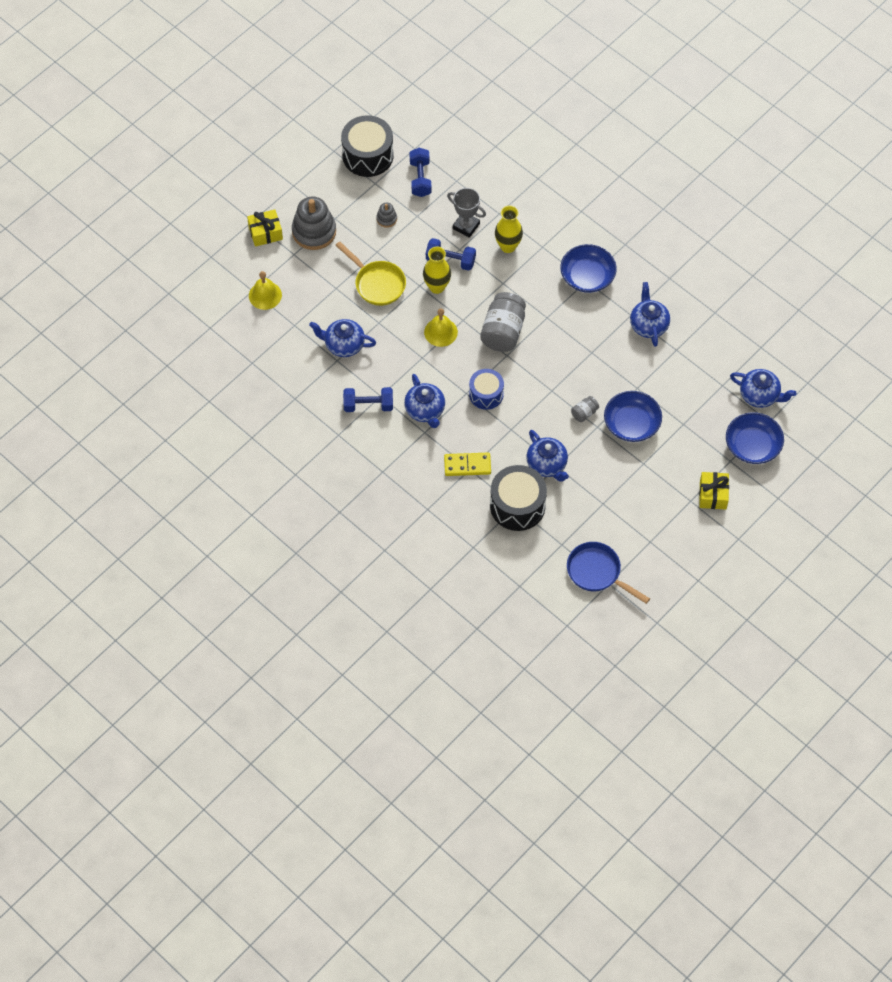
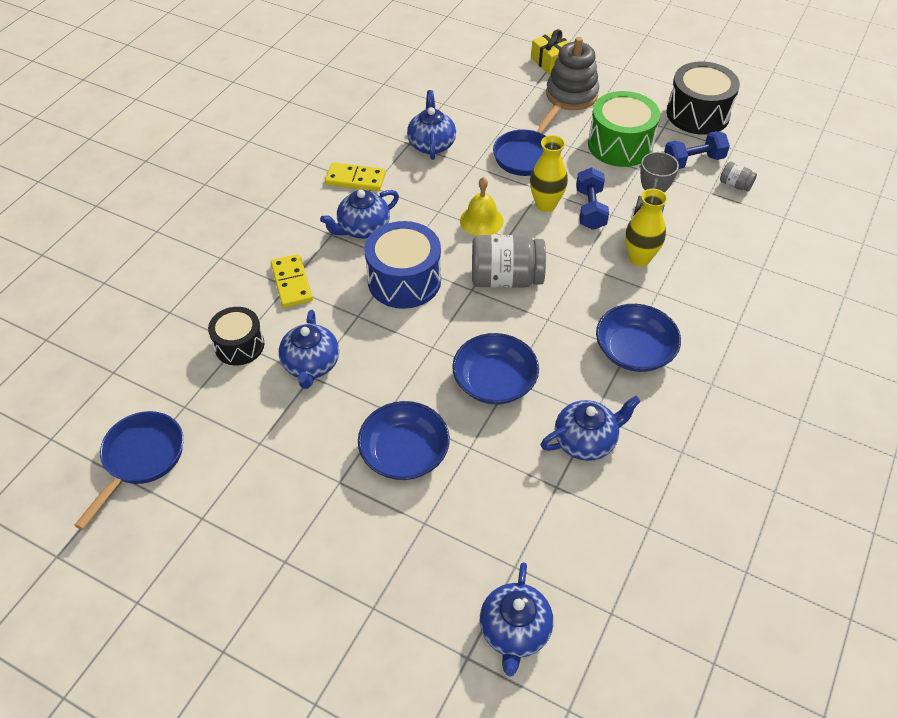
camera: 75 degrees right, 10 degrees down
(265, 295) = (472, 76): yellow bell -> none
(368, 405) = (355, 179): blue dumbbell -> yellow domino
(377, 283) = (526, 154): yellow pan -> blue pan
(386, 219) = (620, 145): grey stacking toy -> green drum
(486, 394) = (404, 280): blue drum -> blue drum, size x1.57
(517, 506) = (239, 345): black drum -> black drum, size x0.64
(547, 464) = (311, 365): blue teapot -> blue teapot turned 45 degrees counterclockwise
(584, 413) = (406, 391): grey jar -> grey jar (735, 185)
(713, 495) = (301, 593): yellow gift -> none
(752, 446) = (411, 639): blue bowl -> blue bowl (494, 381)

